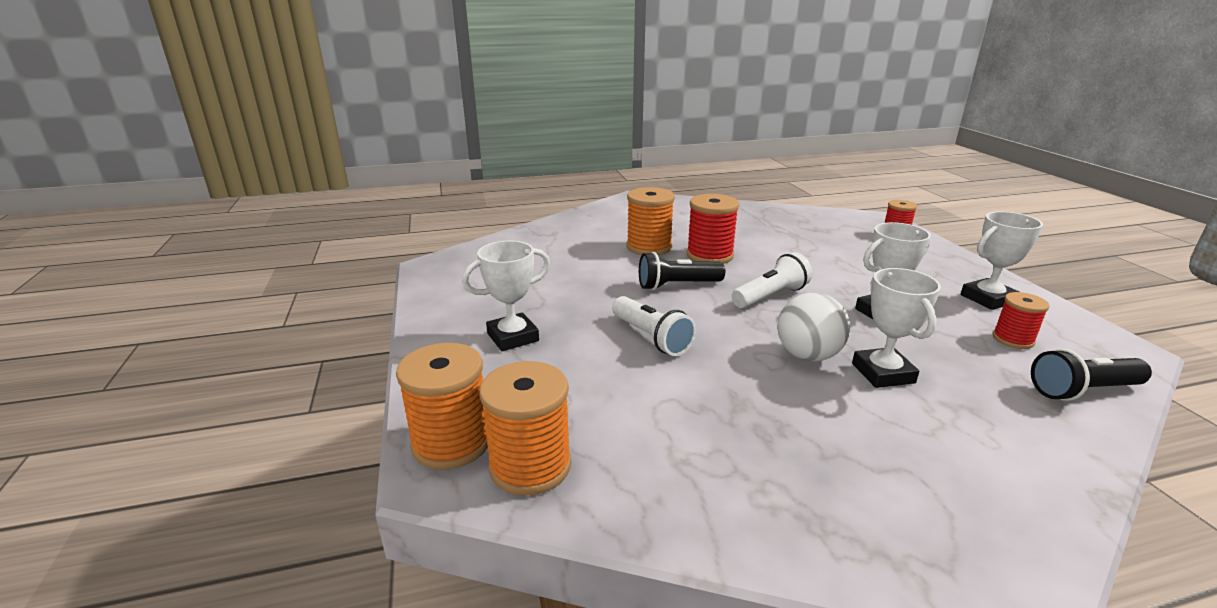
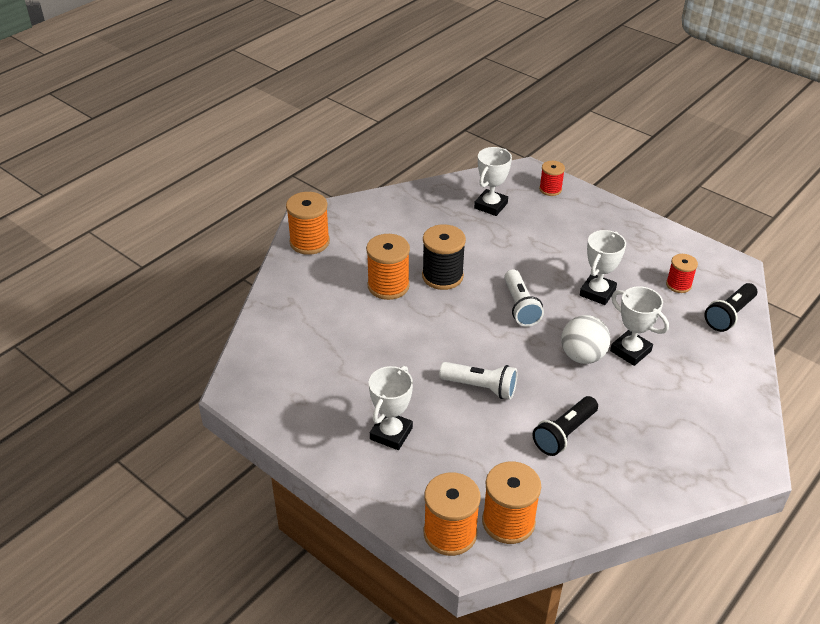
camera: 35 degrees left, 15 degrees up
(615, 209) = (309, 242): none -> orange spool
(677, 285) = (450, 324): black flashlight -> black flashlight (564, 434)
(709, 255) = (442, 276): red spool -> black spool
(771, 296) = (520, 306): white flashlight -> white flashlight turned 150 degrees clockwise
(987, 299) = (646, 247): white trophy -> white trophy (490, 206)

